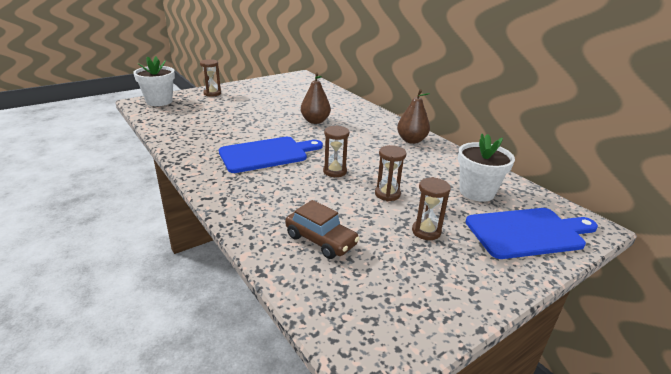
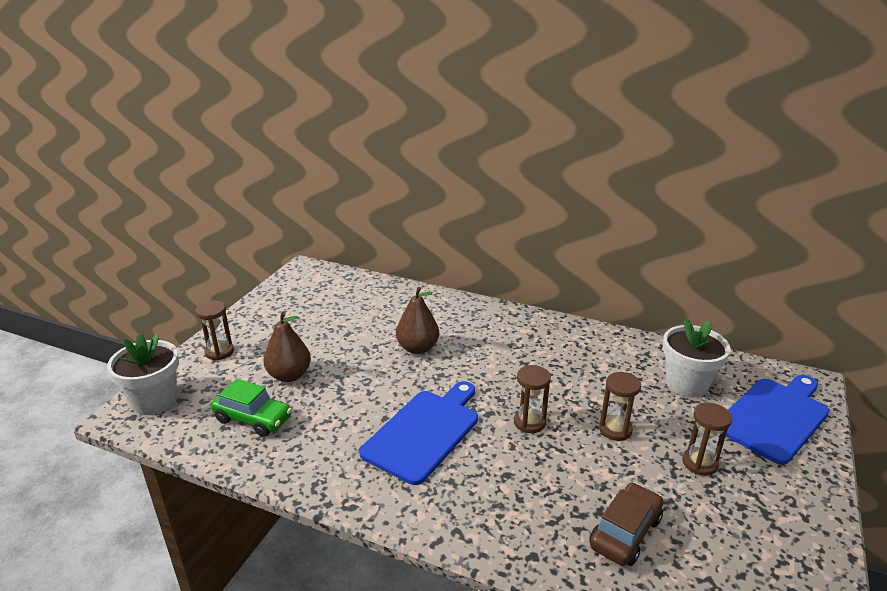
camera: 30 degrees left, 0 degrees up
(191, 121) = (253, 419): none -> green car
(321, 240) = (625, 532): brown car -> brown car turned 60 degrees counterclockwise
(411, 140) = (554, 335): brown pear -> brown pear (289, 375)

